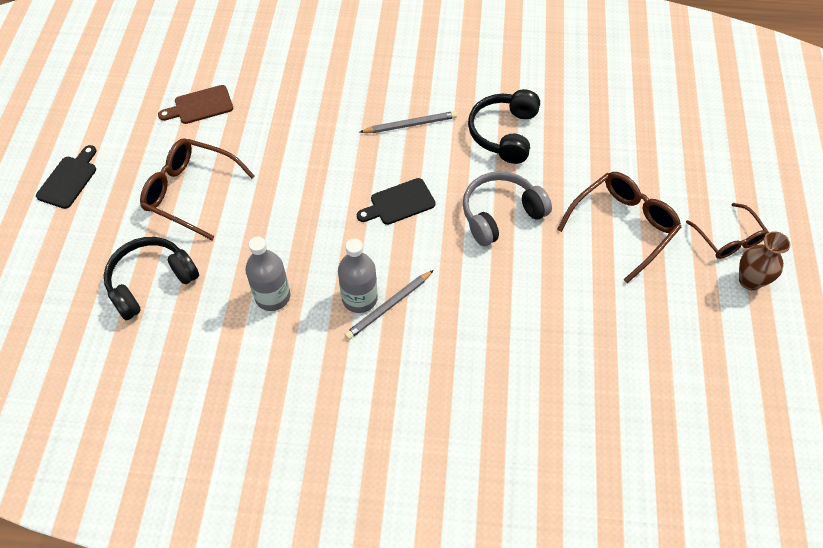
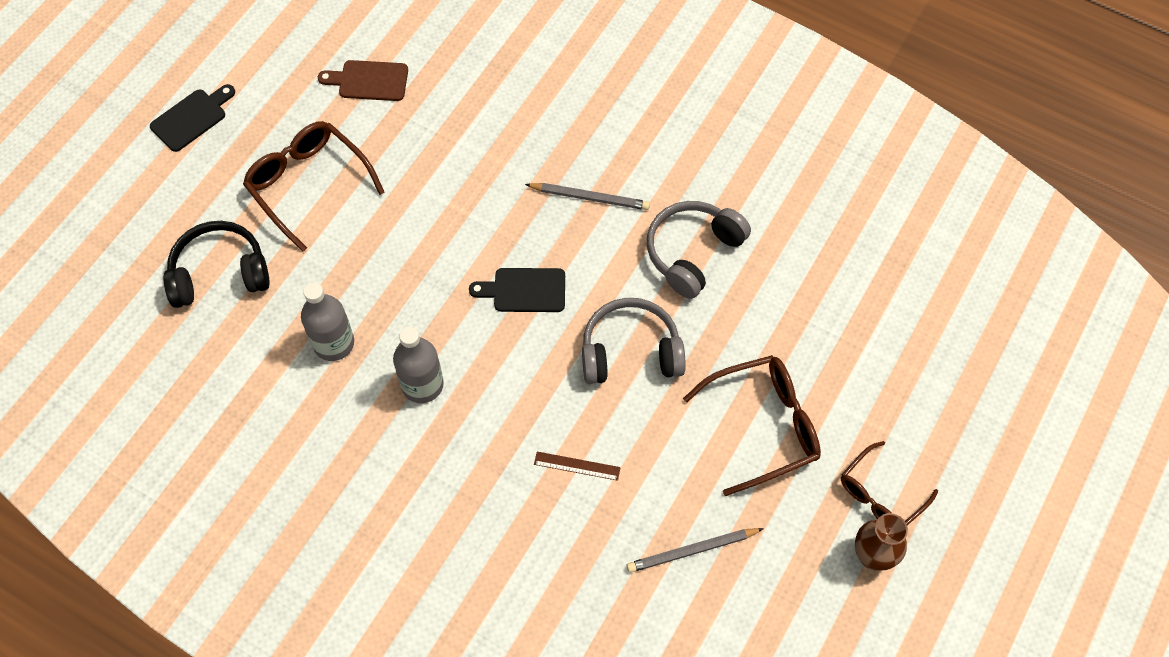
camera: 25 degrees right, 5 degrees up
(389, 306) = (448, 407): grey pencil -> grey pencil (692, 550)
(504, 133) = (693, 252): black headphones -> grey headphones
(509, 307) = (577, 466): none -> brown ruler
(728, 239) = (880, 495): brown glasses -> brown glasses turned 45 degrees clockwise

